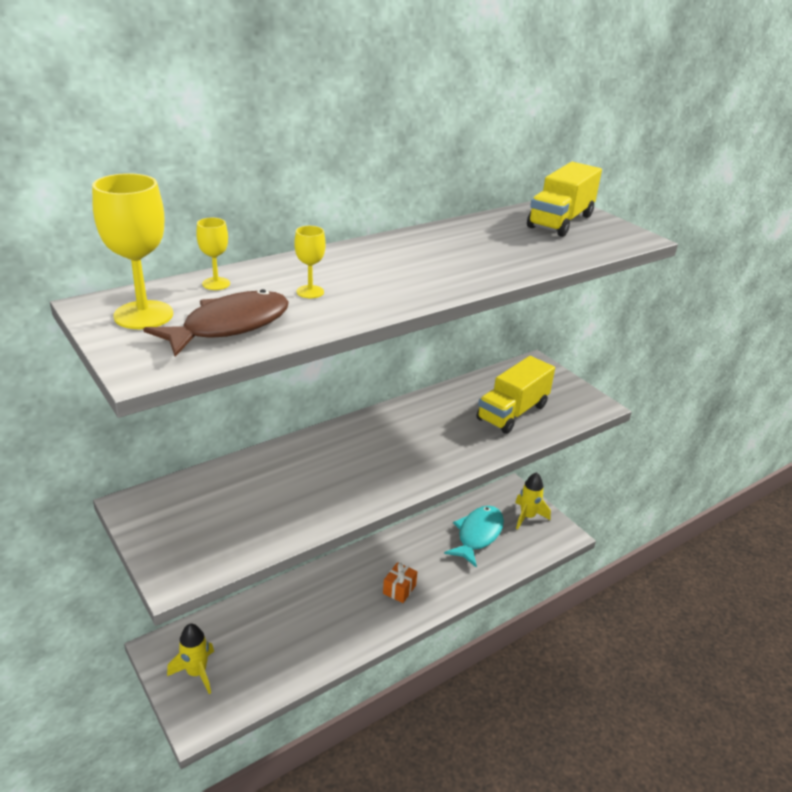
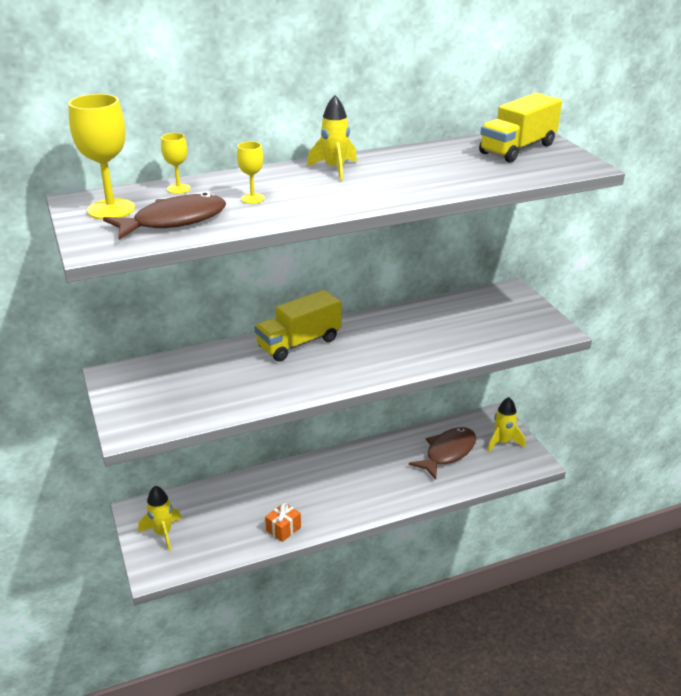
camera: 15 degrees right, 0 degrees up
(384, 251) = (335, 169): none -> yellow rocket
(399, 589) = (358, 490): orange gift -> orange gift (283, 529)
(478, 535) = (447, 453): turquoise fish -> brown fish
(512, 412) = (470, 331): yellow truck -> yellow truck (299, 343)

